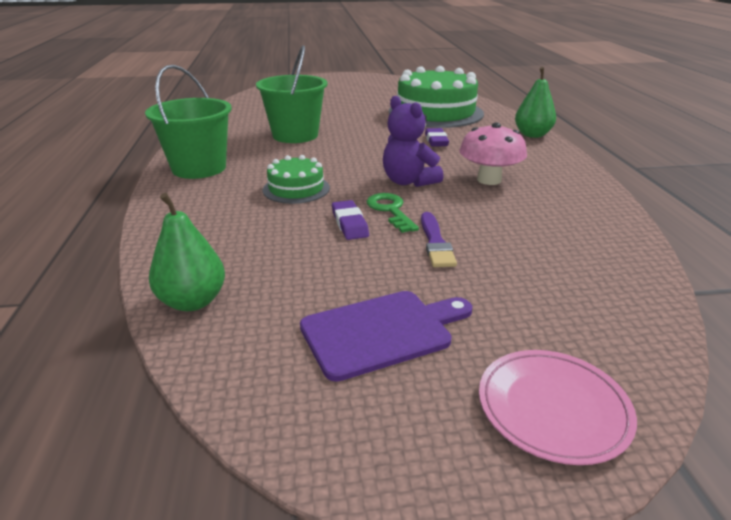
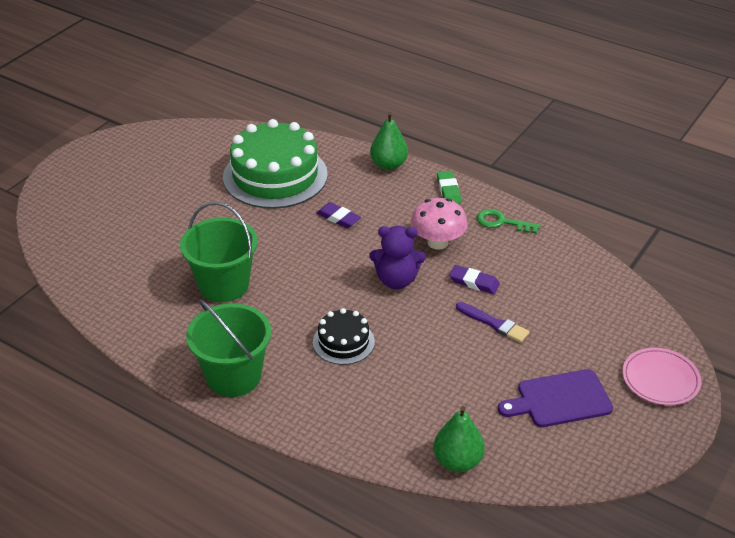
camera: 50 degrees left, 10 degrees up
(296, 189) = (343, 342): green cake -> black cake
(349, 224) = (430, 345): purple eraser -> purple eraser (474, 282)
(381, 332) = (560, 399): purple cutting board -> purple cutting board turned 120 degrees counterclockwise
(390, 210) = (431, 316): green key -> green key (502, 222)
(560, 161) = (448, 190): none -> green eraser

